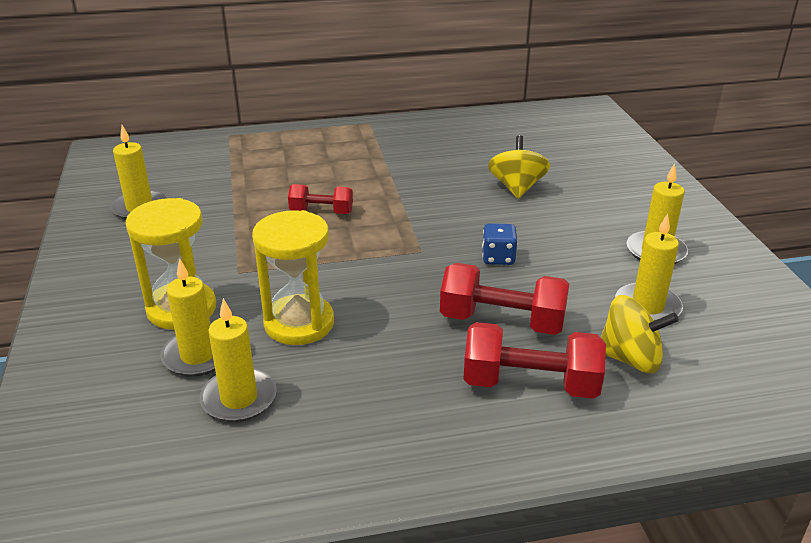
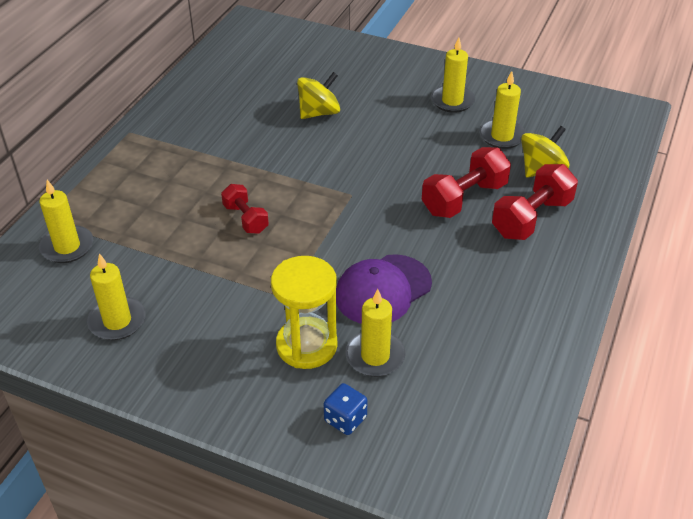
camera: 55 degrees left, 10 degrees up
(239, 398) = (441, 351): yellow candle -> yellow candle (67, 247)
(299, 323) = (383, 290): yellow hourglass -> purple cap
(321, 212) = (245, 219): red dumbbell -> red dumbbell turned 75 degrees counterclockwise
(498, 258) = (395, 165): blue dice -> blue dice (345, 419)
(517, 188) = (319, 113): yellow spinning top -> yellow spinning top turned 105 degrees clockwise

